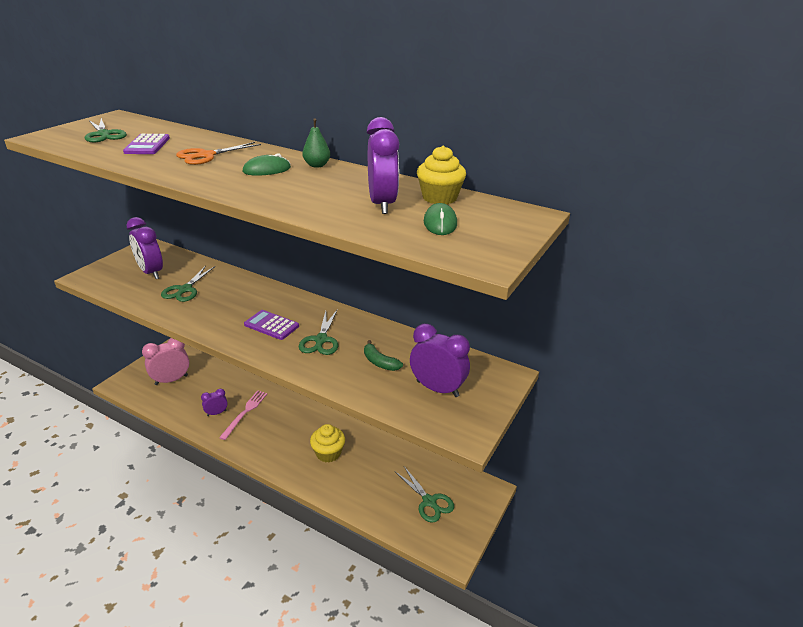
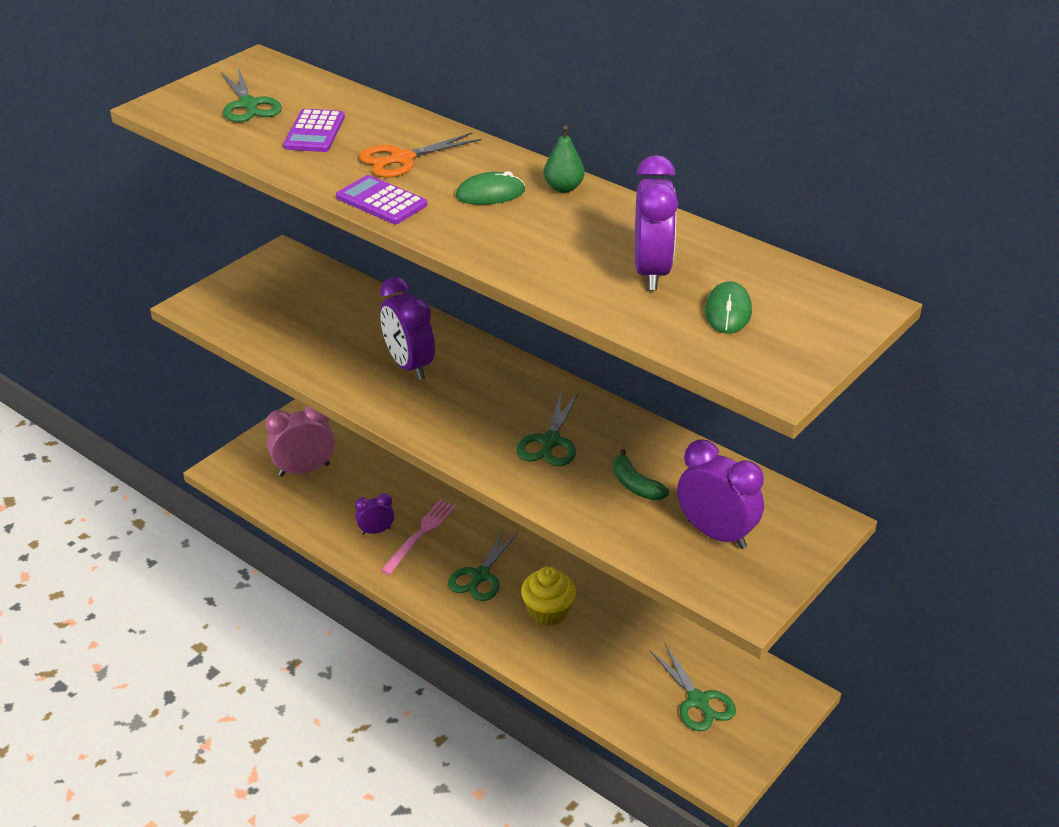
camera: 10 degrees right, 5 degrees up
(151, 272) = (292, 304): purple clock -> purple clock (409, 365)
(185, 289) = (346, 339): green scissors -> green scissors (480, 576)
(271, 325) = (477, 411): purple calculator -> purple calculator (381, 201)
(439, 198) = (736, 264): yellow cupcake -> none

